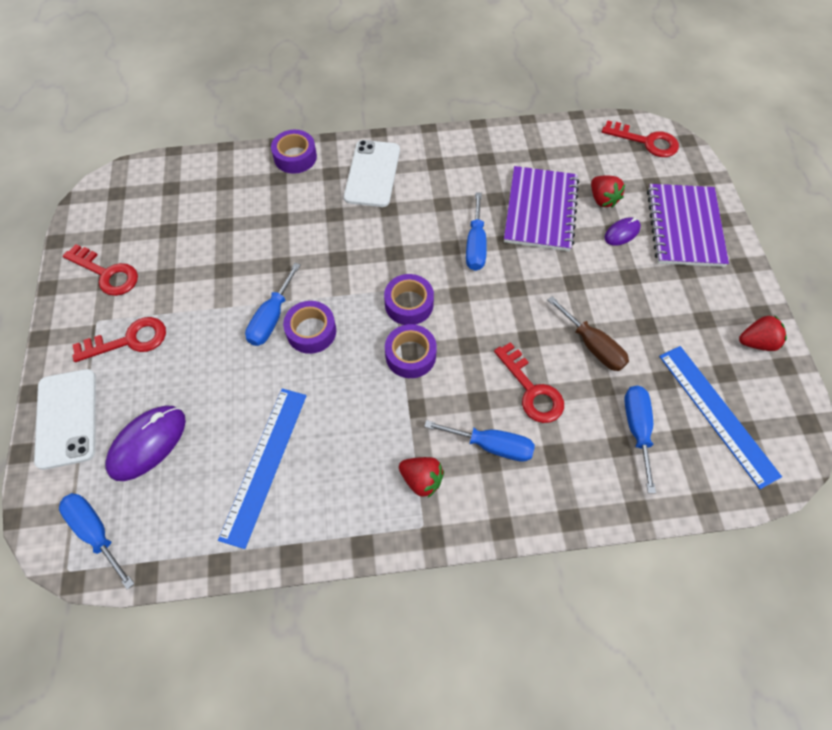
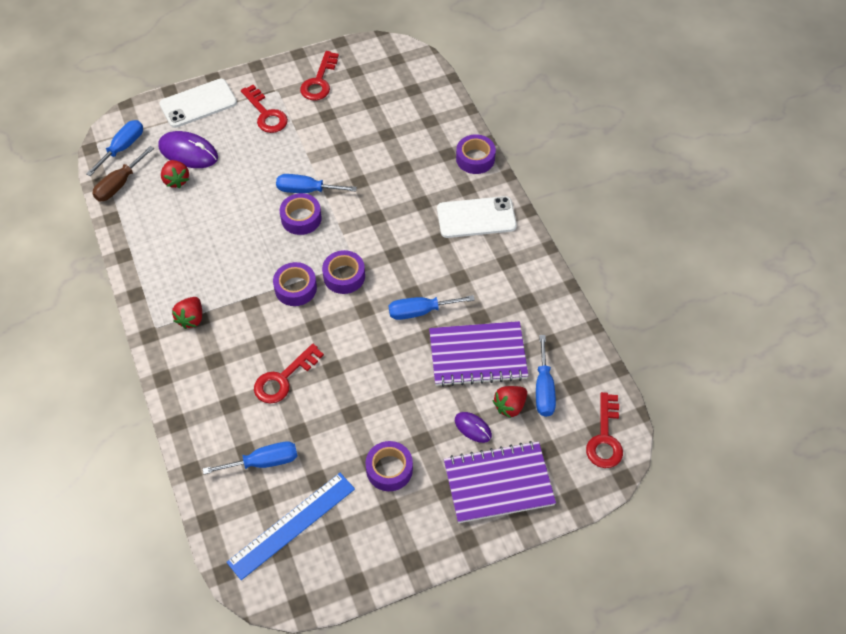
camera: 75 degrees right, 5 degrees down
(264, 464) = (185, 221): blue ruler -> none
(491, 445) = (228, 359): blue screwdriver -> blue screwdriver (544, 389)
(592, 346) = (338, 418): brown screwdriver -> brown screwdriver (119, 184)
(659, 311) = (389, 469): none -> purple tape
(756, 342) = (376, 556): red strawberry -> red strawberry (176, 180)

